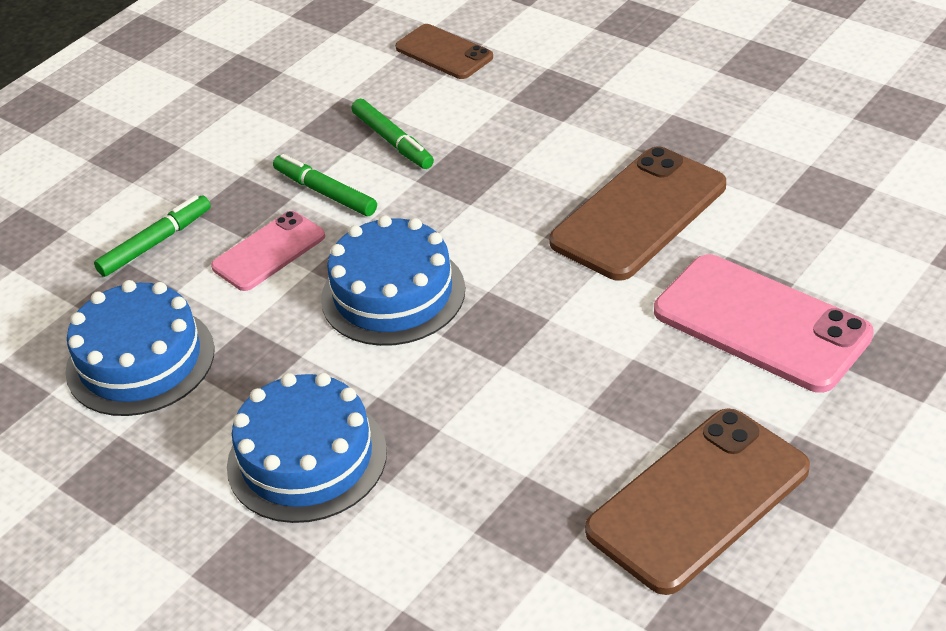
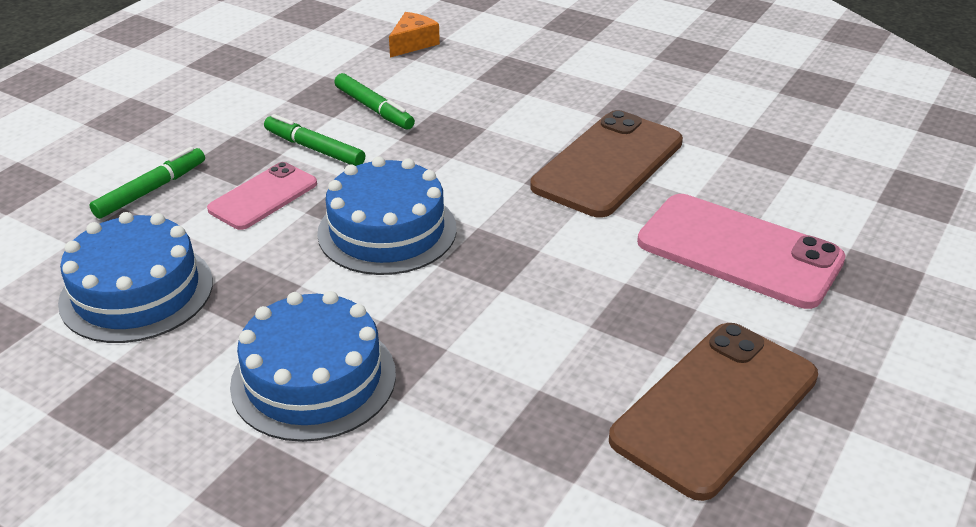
camera: 10 degrees left, 5 degrees down
(444, 52) = (413, 43): brown phone -> orange cheese

